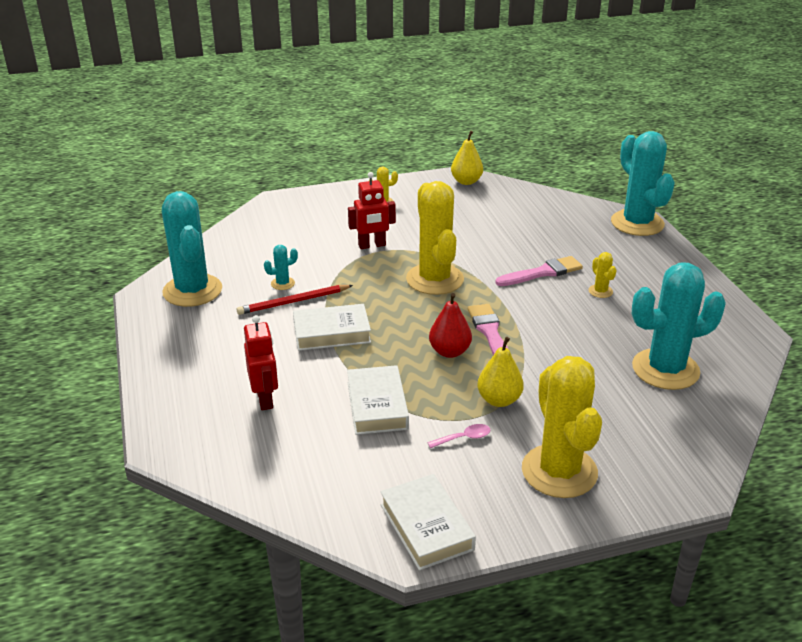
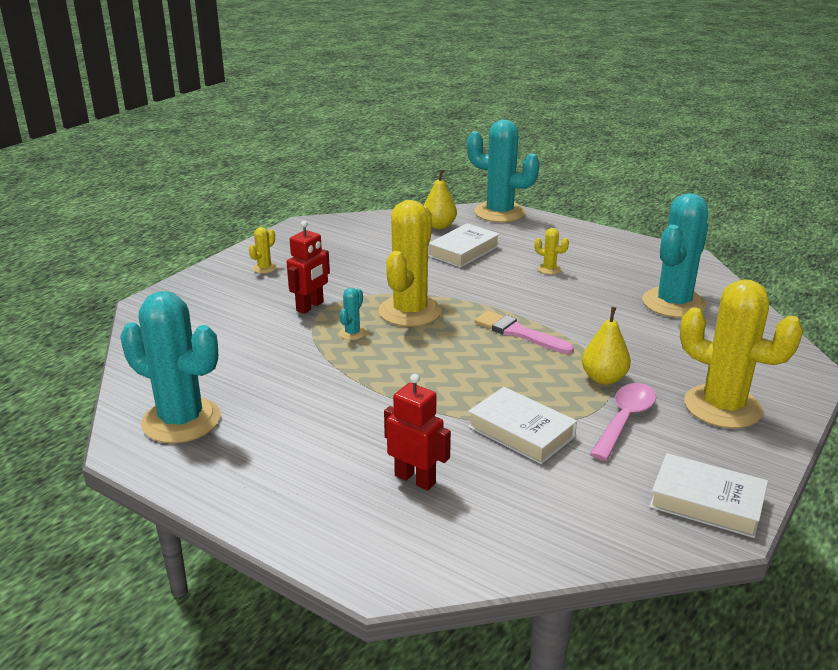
camera: 40 degrees left, 5 degrees down
(282, 283) = (272, 373): turquoise cactus -> turquoise cactus (352, 333)
(293, 302) = (309, 384): red pencil -> none
(331, 333) = (387, 393): white book -> white book (463, 251)
(435, 279) = (410, 311): yellow cactus -> yellow cactus turned 75 degrees clockwise
(449, 351) = (510, 361): red pear -> none
(463, 438) = (624, 420): pink spoon -> pink spoon, size x1.87
(466, 181) = (317, 227): yellow pear -> yellow pear (439, 226)
(542, 272) = (487, 272): pink brush -> none

